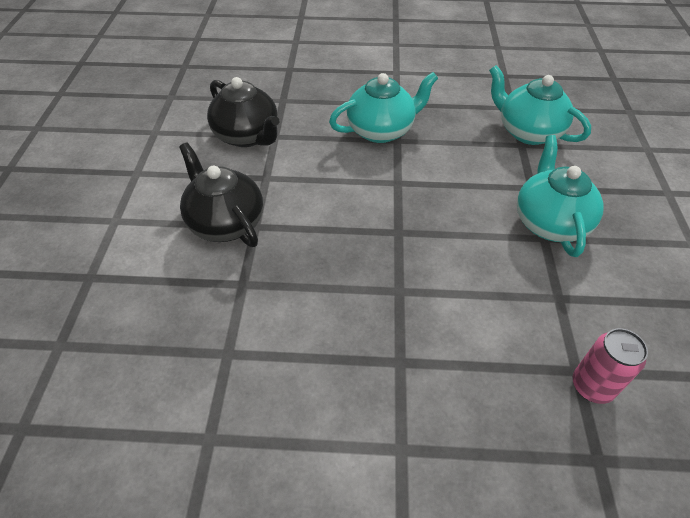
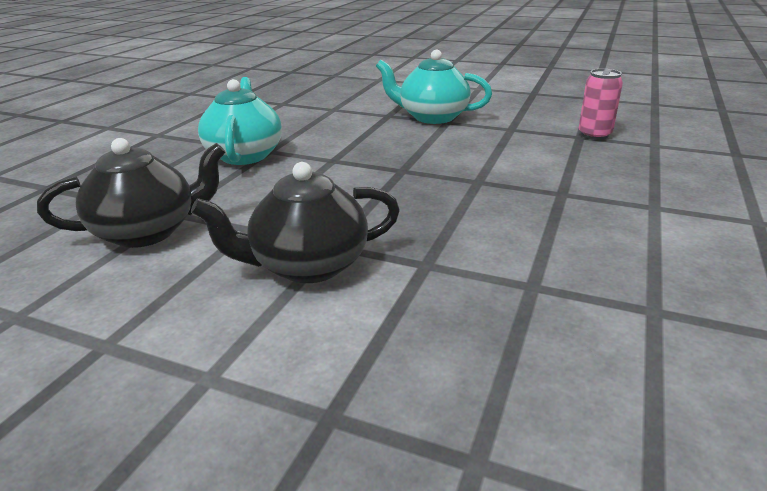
camera: 70 degrees left, 20 degrees down
(528, 132) = (320, 104): turquoise teapot -> none

